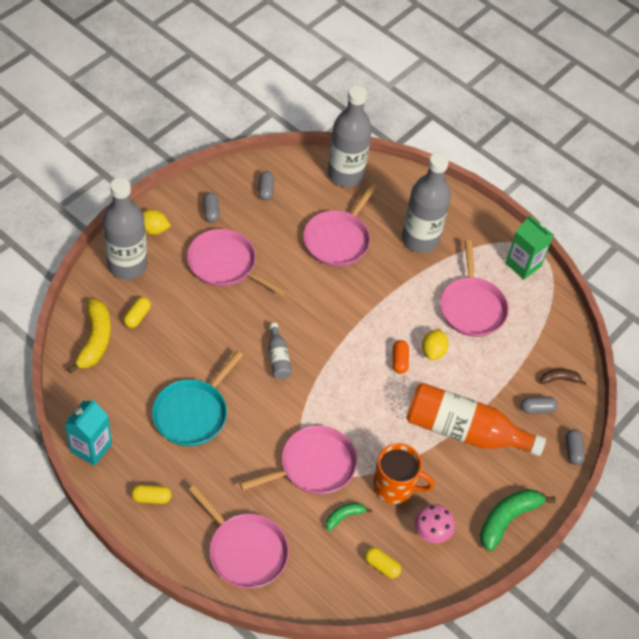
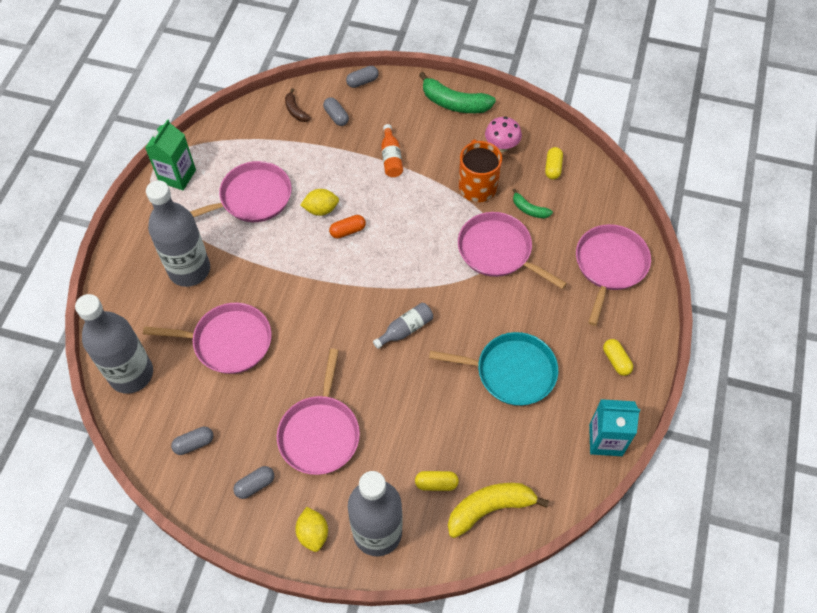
camera: 110 degrees left, 5 degrees up
(464, 431) = (391, 158): orange bottle -> orange bottle, size x0.45

